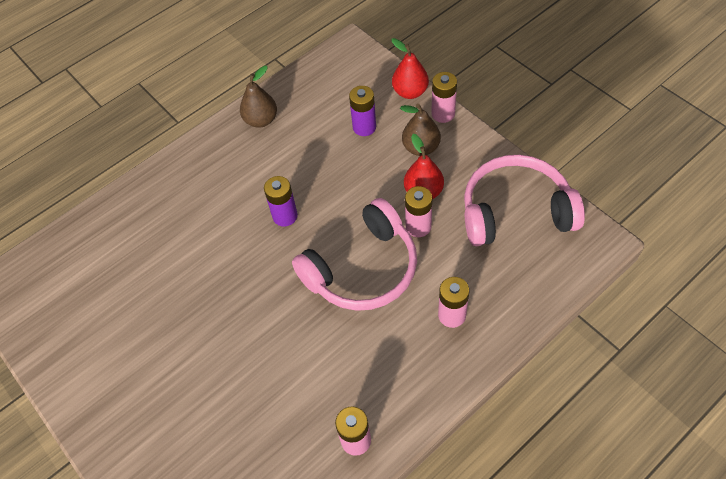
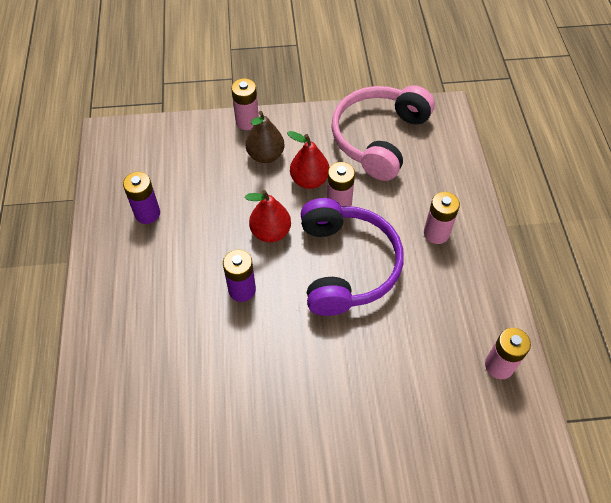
camera: 60 degrees left, 0 degrees up
(261, 120) = (117, 246): brown pear -> none
(362, 269) = (346, 265): pink headphones -> purple headphones
(364, 127) = (206, 178): purple battery -> purple battery (147, 213)
(410, 92) = (203, 127): red pear -> red pear (270, 232)

